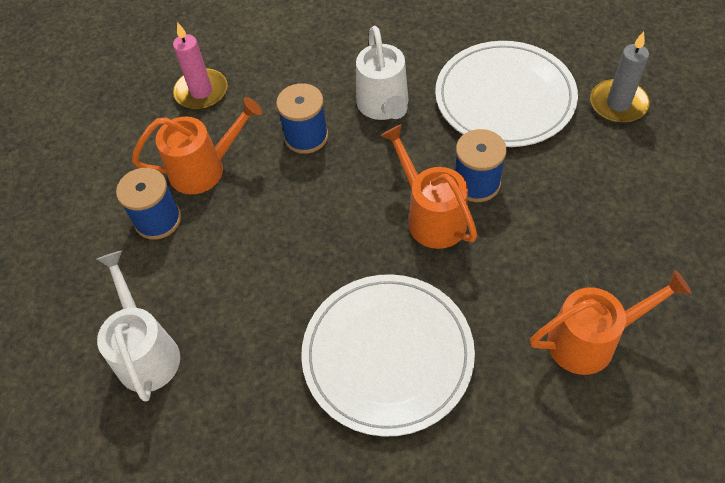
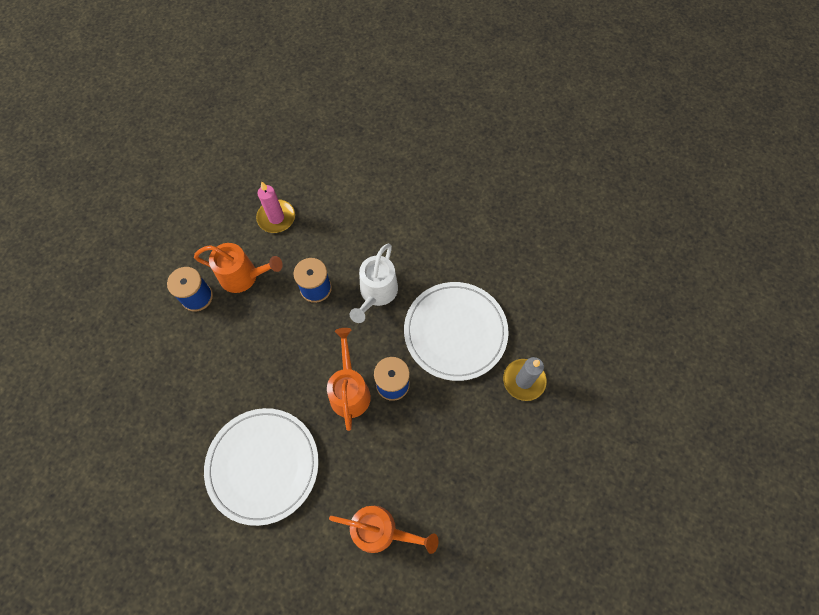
camera: 25 degrees right, 10 degrees up
(146, 351) = (140, 380): white watering can -> none

